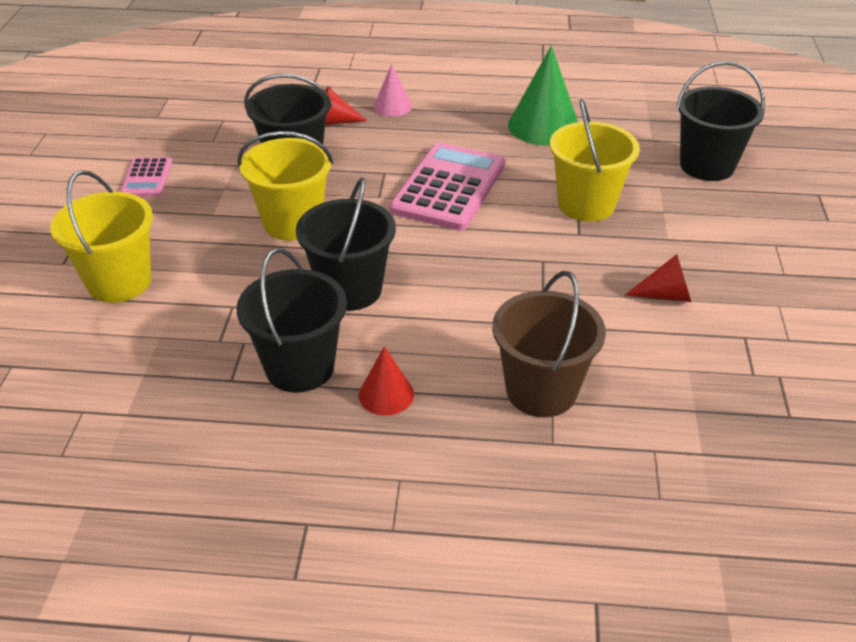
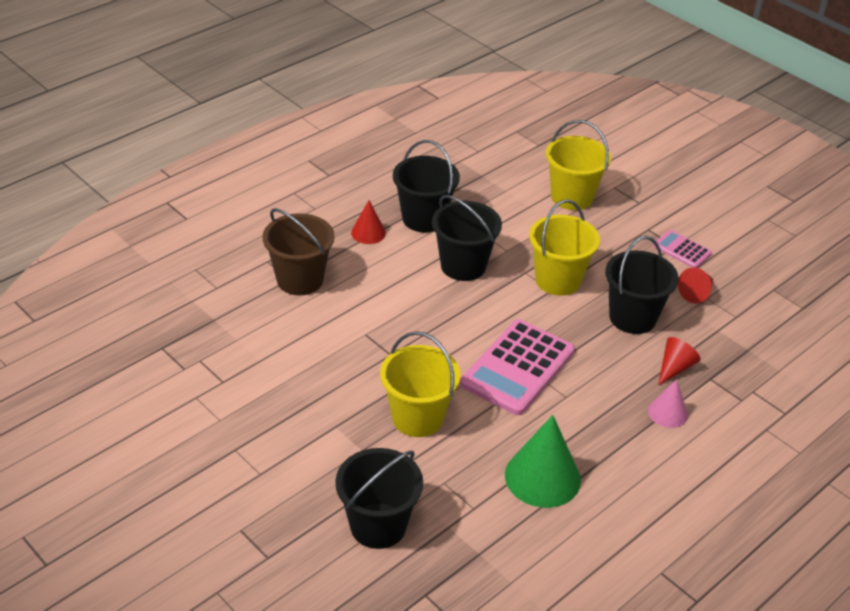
camera: 130 degrees right, 0 degrees up
(449, 187) = (517, 368): pink calculator -> pink calculator turned 60 degrees clockwise
(665, 295) = (294, 379): red cone -> red cone (697, 293)

